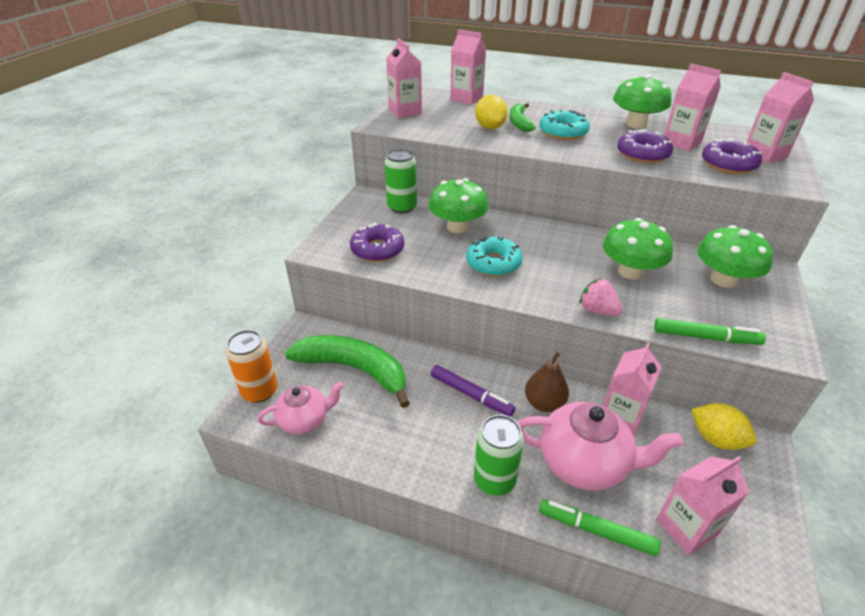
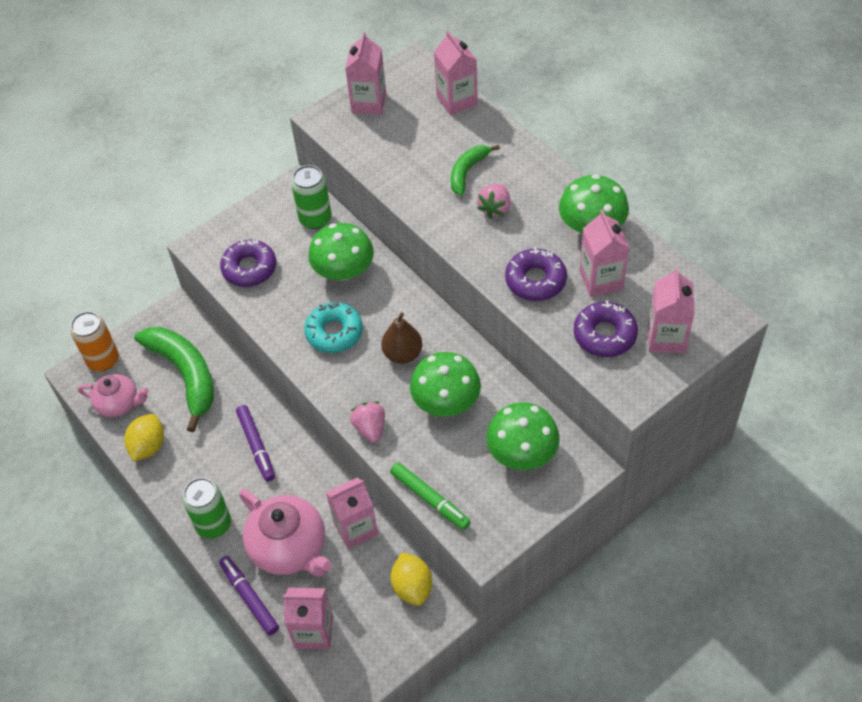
camera: 35 degrees right, 15 degrees up
(490, 128) = (428, 169): yellow lemon -> yellow lemon (148, 446)
(544, 403) = (307, 484): brown pear -> brown pear (403, 354)
(563, 132) = (495, 209): turquoise donut -> pink strawberry
(596, 531) = (249, 598): green marker -> purple marker

